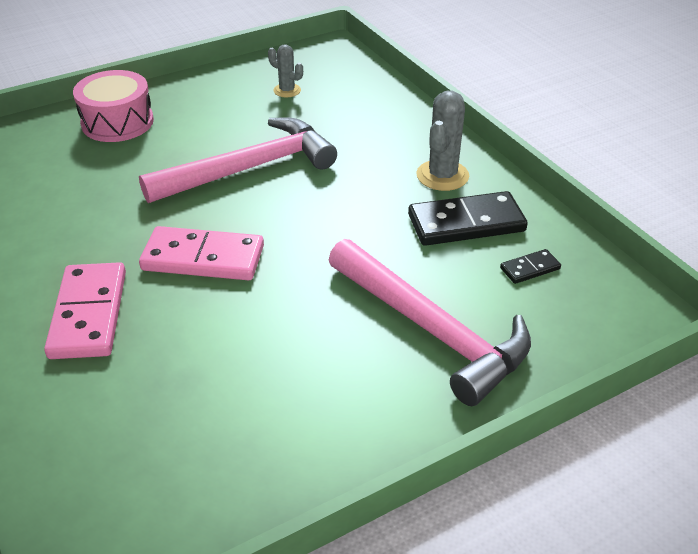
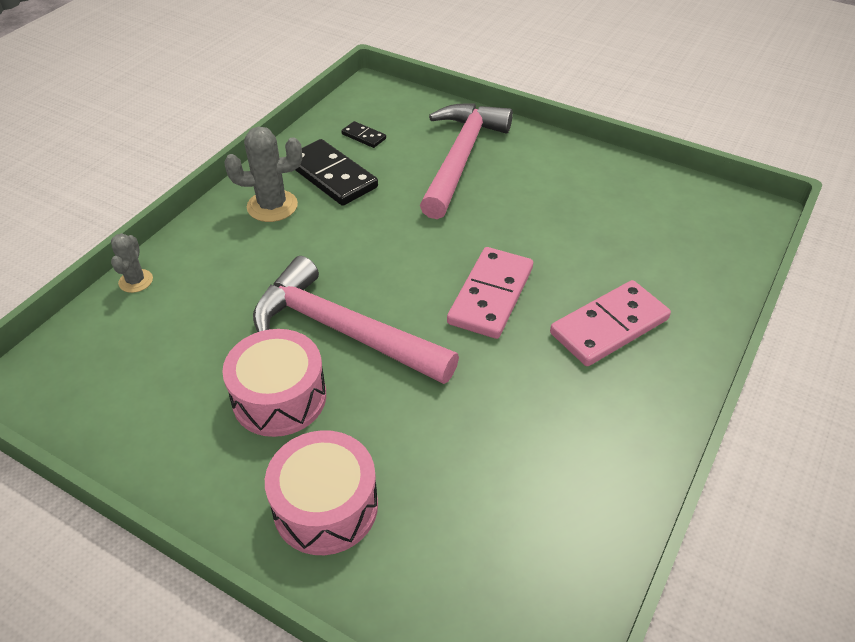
camera: 120 degrees left, 5 degrees up
(203, 258) = (490, 295): pink domino -> pink domino turned 45 degrees clockwise
(218, 127) = (279, 397): none -> pink drum
(287, 90) = (162, 376): grey cactus -> grey cactus (136, 281)

